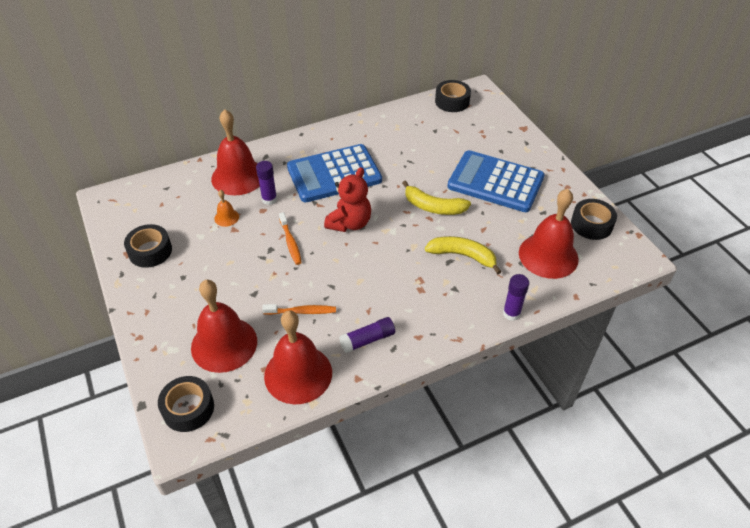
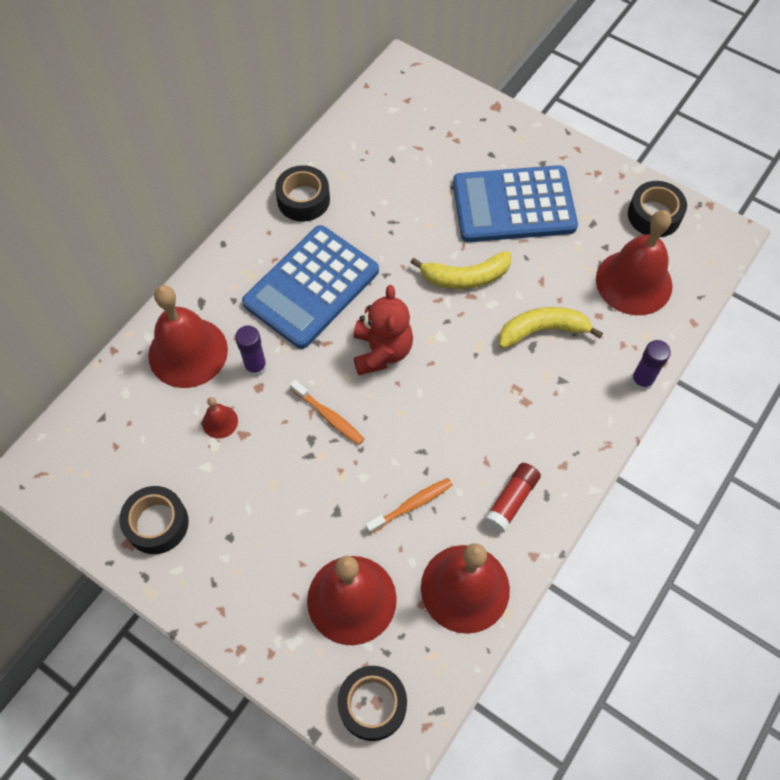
camera: 30 degrees left, 15 degrees up
(226, 217) = (220, 422): orange bell -> red bell
(367, 340) = (511, 500): purple glue stick -> red glue stick
(452, 101) = (383, 102): black tape -> black tape (303, 199)

